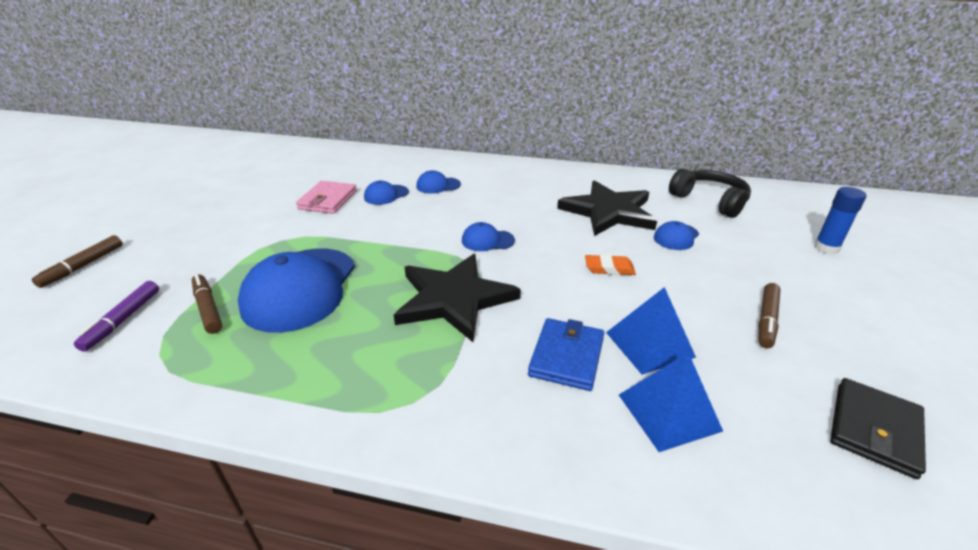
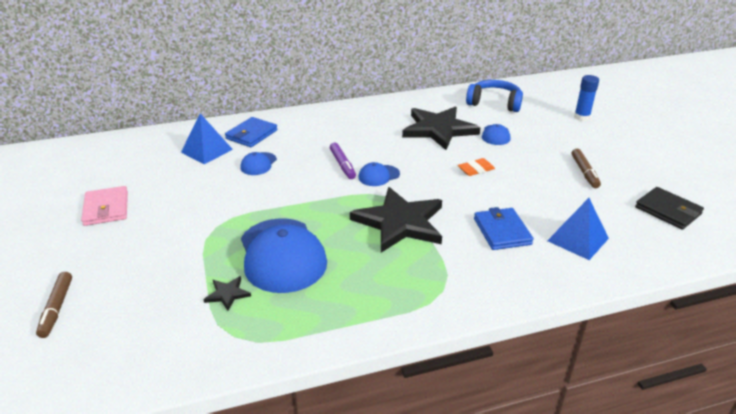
camera: 30 degrees left, 0 degrees up
(122, 320) = (166, 328): purple marker -> purple marker (342, 165)
(208, 308) = (227, 294): brown marker -> black star
(328, 200) = (213, 183): pink wallet -> pink wallet (106, 208)
(411, 168) = (251, 134): none -> blue wallet
(438, 185) = (292, 144): blue cap -> none
(649, 344) = (538, 208): blue pyramid -> blue pyramid (207, 151)
(709, 201) = (494, 103): black headphones -> blue headphones
(874, 429) = (668, 210): black wallet -> black wallet turned 45 degrees counterclockwise

